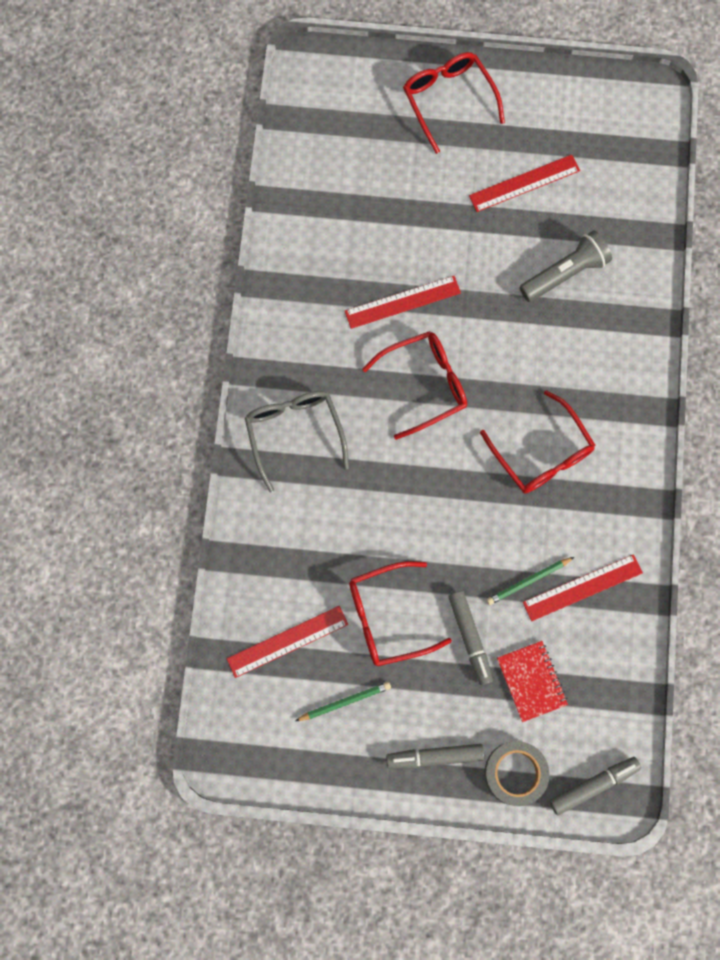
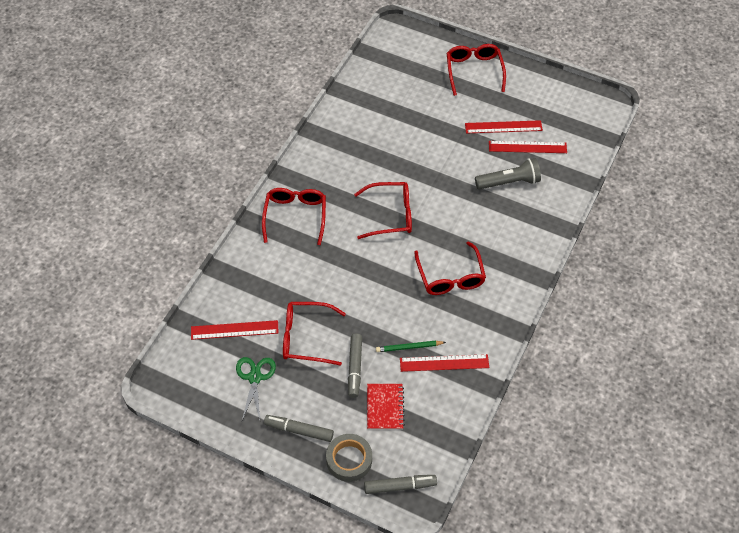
camera: 20 degrees right, 20 degrees down
(294, 432) = (295, 216): grey glasses -> red glasses
(345, 702) = (255, 377): green pencil -> green scissors
(402, 302) = (397, 167): red ruler -> red ruler (527, 147)

